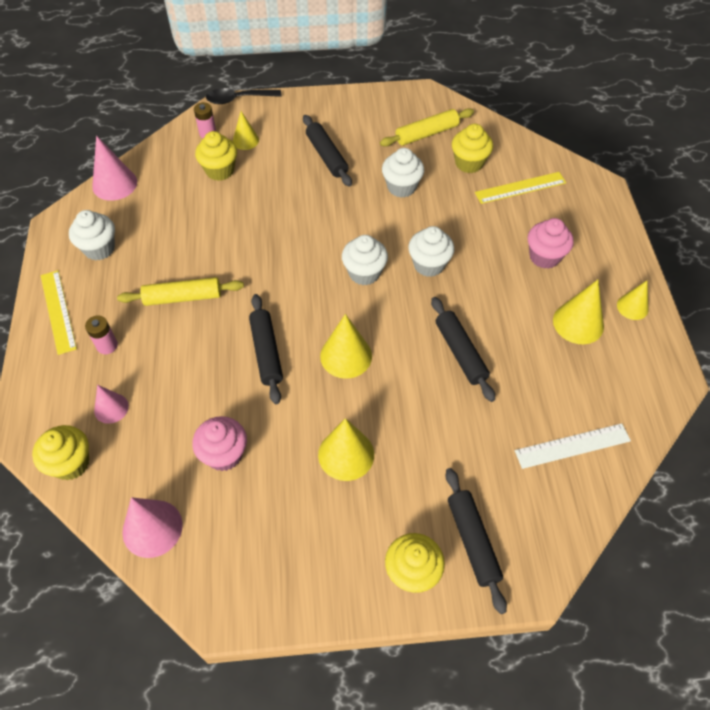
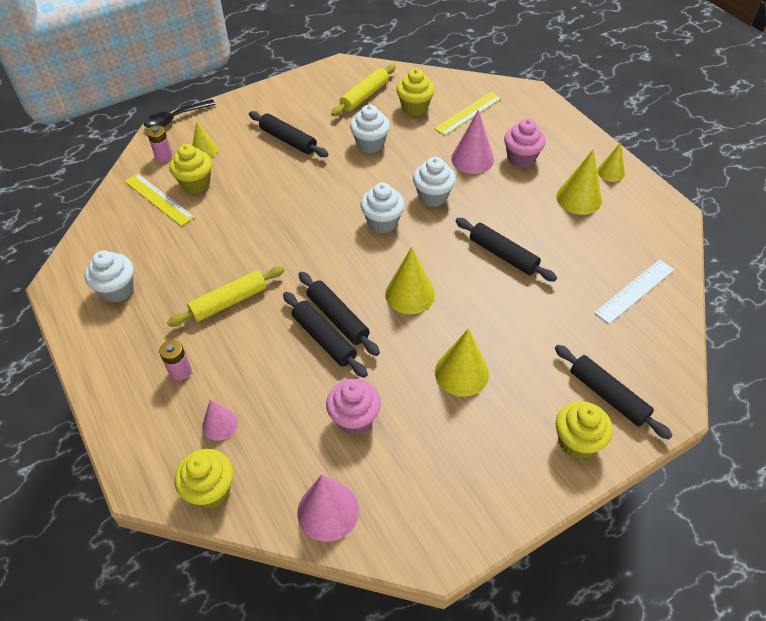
camera: 25 degrees left, 5 degrees down
(58, 311) = (109, 360): yellow ruler -> yellow ruler (159, 199)
(114, 184) = (97, 228): pink cone -> pink cone (472, 159)
(243, 367) = (324, 339): none -> black rolling pin

